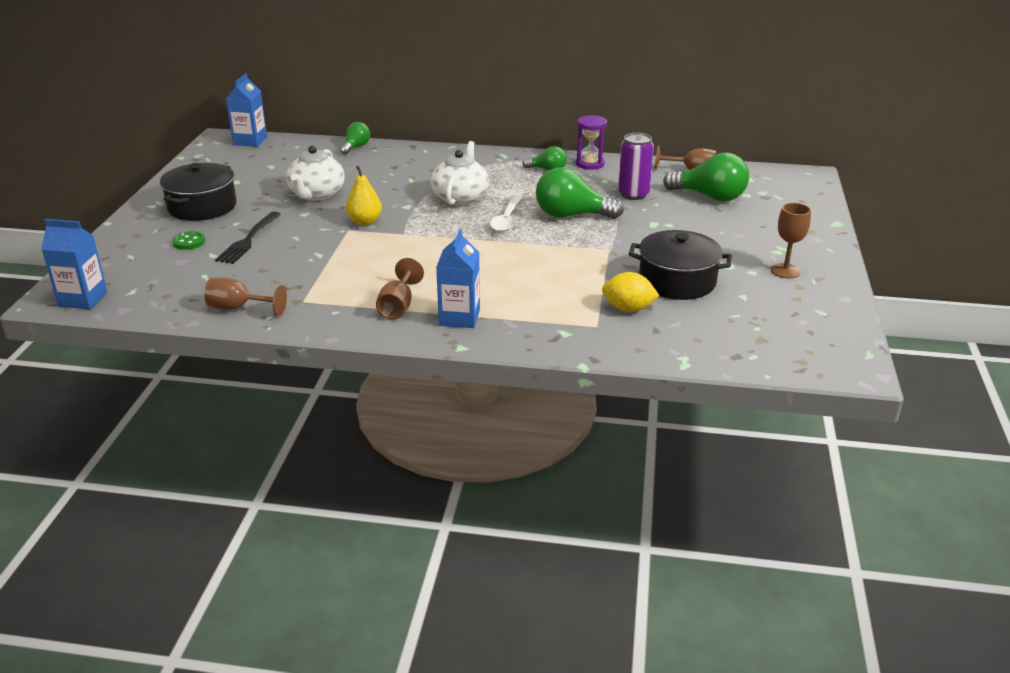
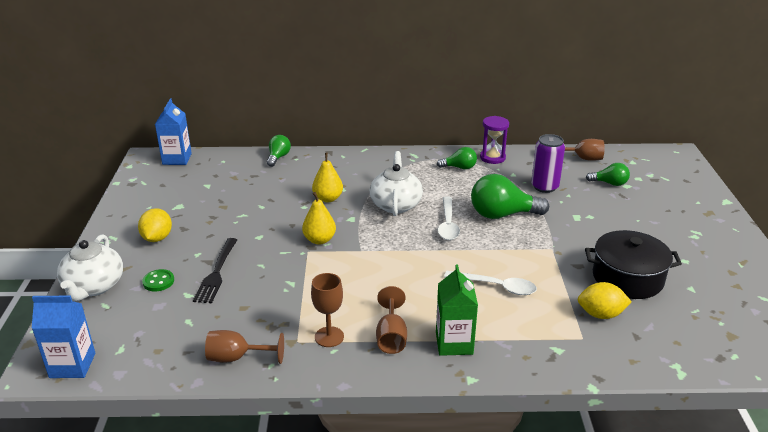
camera: 10 degrees left, 0 degrees up
(202, 207) = (157, 238): black pot -> yellow lemon
(316, 194) = (262, 213): white teapot -> white teapot (94, 287)
(391, 187) = (328, 198): none -> yellow pear
(459, 317) = (454, 343): blue carton -> green carton
(529, 276) = (496, 286): none -> white spoon
(710, 197) = (609, 183): green light bulb -> green light bulb, size x0.56
(785, 271) = (711, 256): brown goblet -> brown goblet (329, 337)

